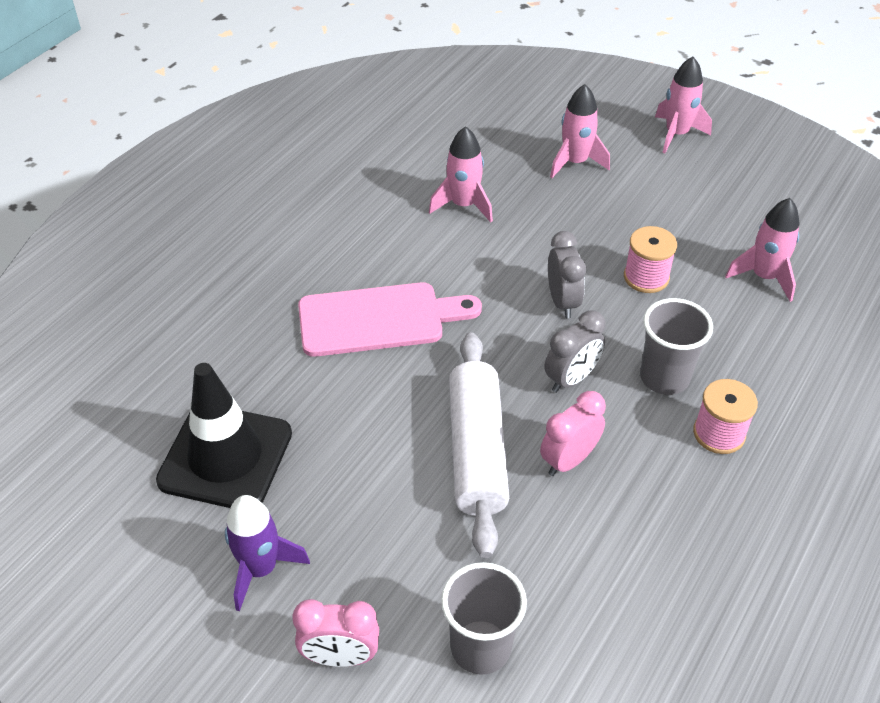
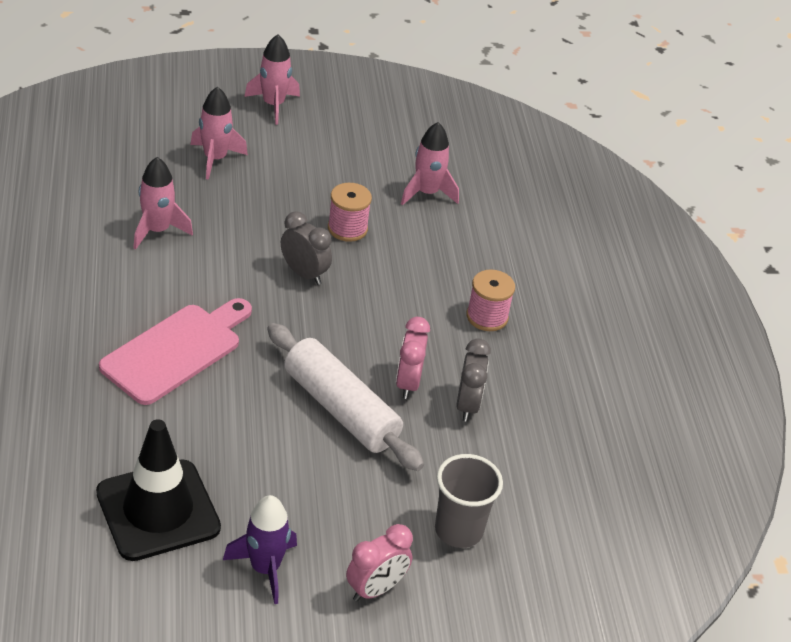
camera: 45 degrees left, 5 degrees down
(571, 379) = (360, 327): grey clock -> grey clock (467, 405)
(664, 377) = (421, 296): grey cup -> none

